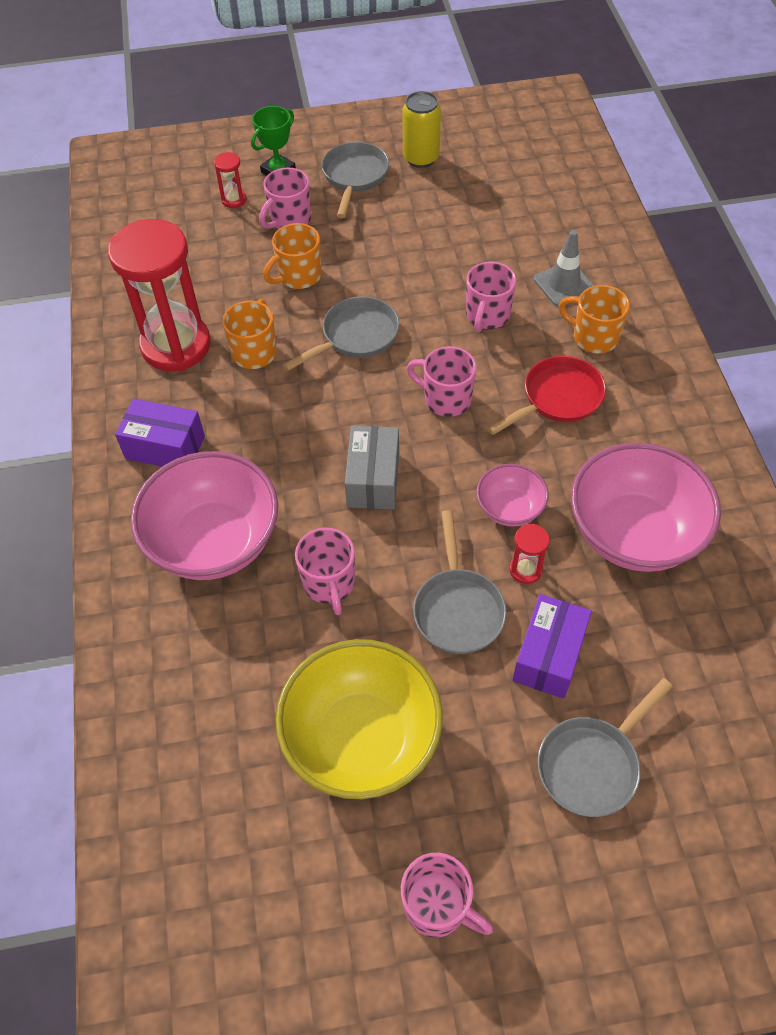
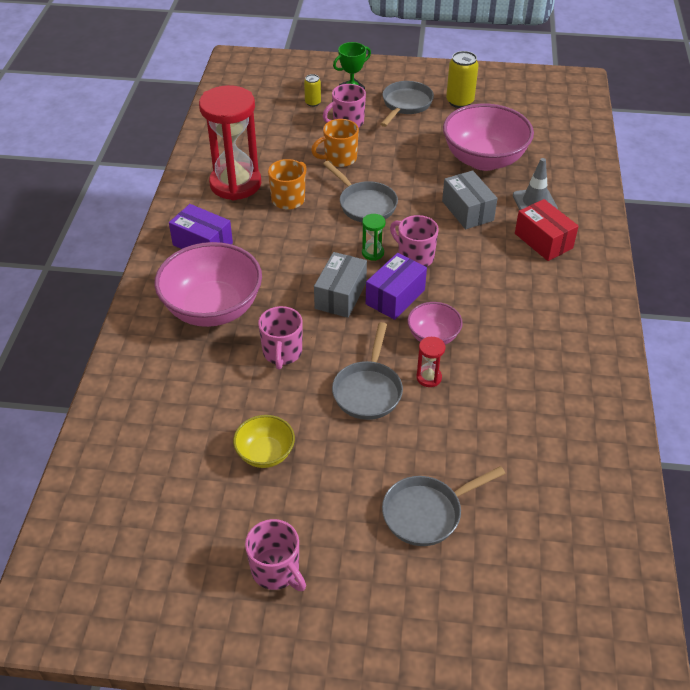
camera: 15 degrees right, 10 degrees down
(234, 200) = (313, 103): red hourglass -> yellow can
(355, 336) = (365, 204): grey pan -> grey pan turned 75 degrees clockwise
(361, 739) = (265, 453): yellow bowl -> yellow bowl, size x0.51
(391, 406) = (373, 253): none -> green hourglass
(487, 316) = (467, 211): pink mug -> grey box
(549, 655) = (423, 436): purple box -> purple box (395, 297)
(557, 398) = (499, 274): red pan -> none
(593, 337) = (543, 241): orange mug -> red box
(633, 533) = (521, 373): pink bowl -> pink bowl (484, 160)

